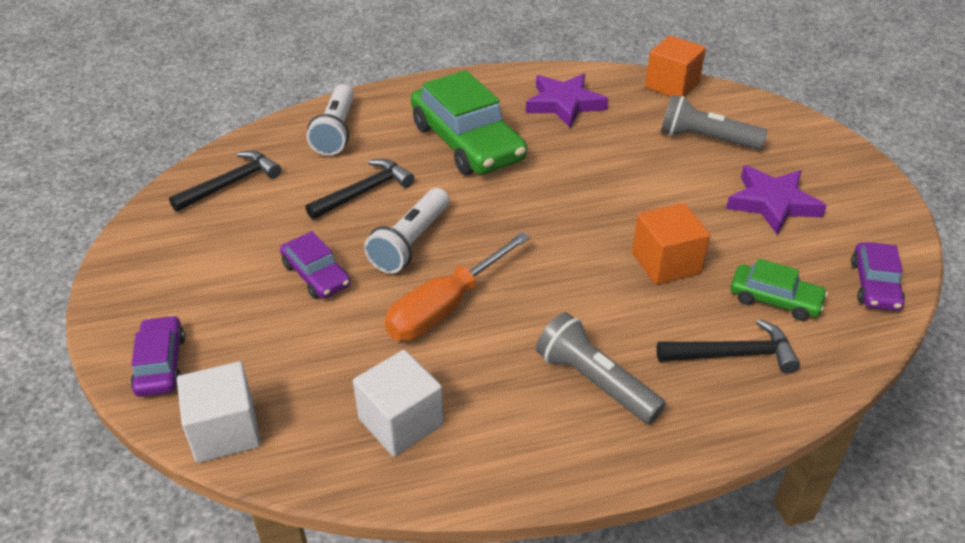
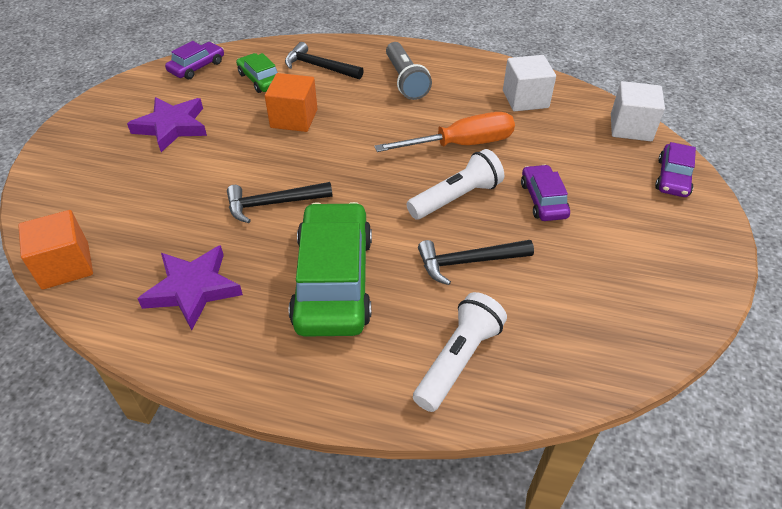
camera: 150 degrees left, 5 degrees up
(231, 183) = (598, 328): black hammer -> black hammer (273, 204)
(706, 139) = (132, 193): grey flashlight -> none

